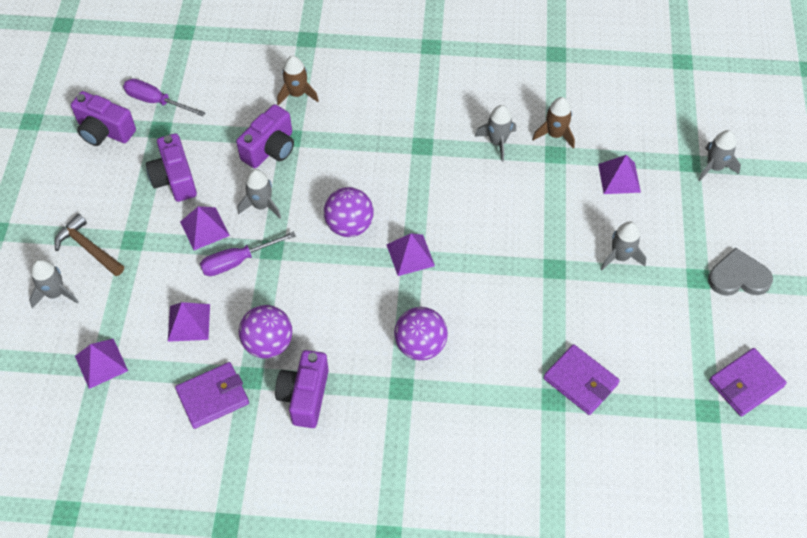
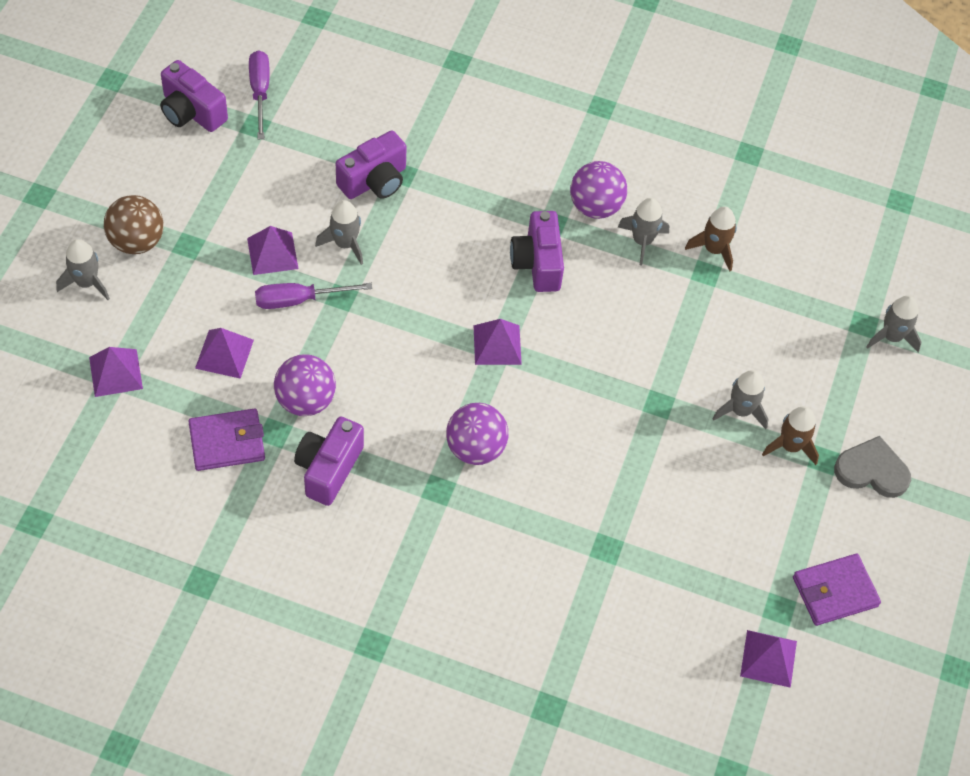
camera: 10 degrees right, 0 degrees up
(88, 248) = (137, 241): brown hammer -> brown ball
(156, 101) = (260, 92): purple screwdriver -> purple screwdriver turned 45 degrees clockwise
(174, 179) = (255, 188): purple camera -> purple camera (537, 263)
(297, 94) = (425, 124): brown rocket -> brown rocket (790, 446)
(349, 225) = (438, 293): purple ball -> purple ball (595, 207)
(580, 381) = (644, 537): purple wallet -> none
(619, 178) = (772, 320): purple pyramid -> purple pyramid (768, 658)

